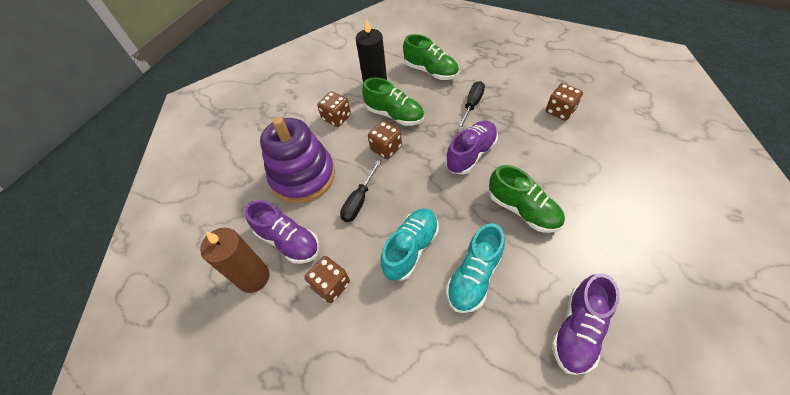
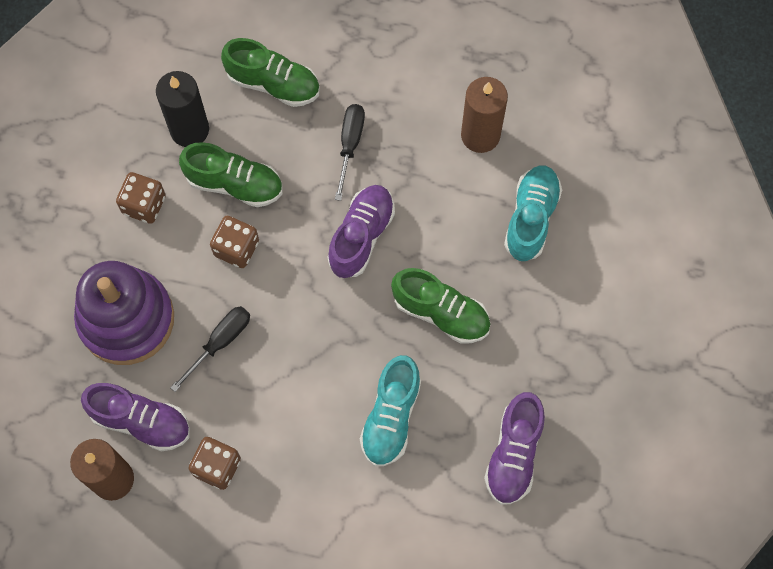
camera: 20 degrees left, 15 degrees up
(359, 201) = (220, 342): black screwdriver -> black screwdriver turned 150 degrees counterclockwise
(411, 248) = (306, 397): turquoise shoe -> turquoise shoe (531, 218)
(560, 111) = (480, 135): brown dice -> brown candle

